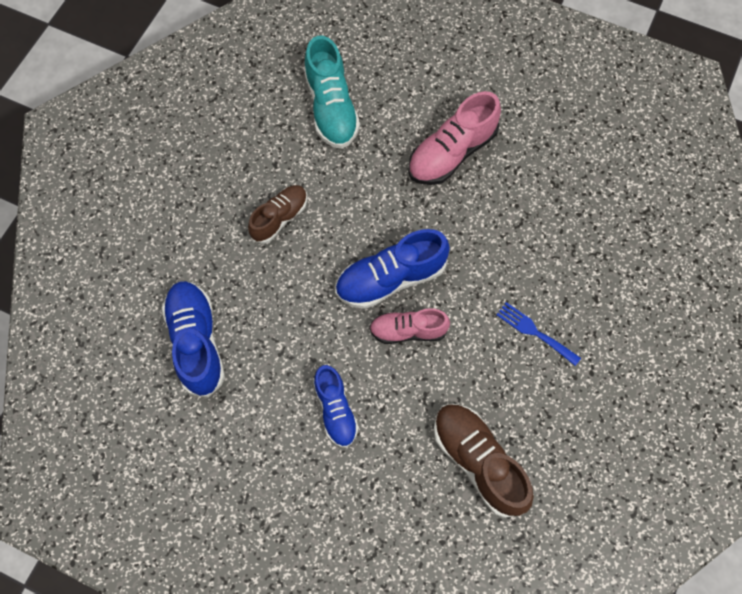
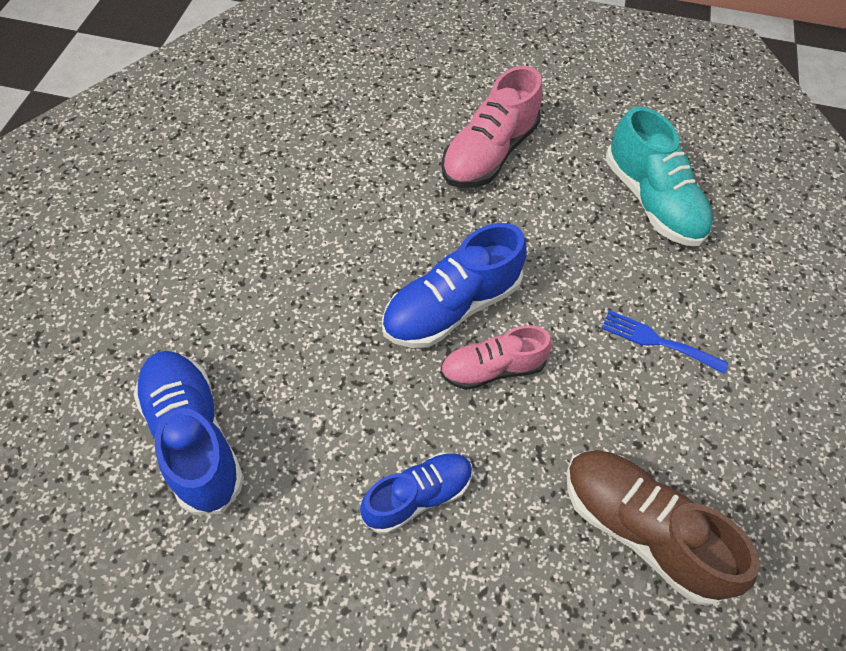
camera: 15 degrees left, 10 degrees down
(280, 218) = (287, 257): brown shoe -> none
(331, 108) = (329, 126): turquoise shoe -> turquoise shoe (652, 201)
(335, 410) = (418, 496): blue shoe -> blue shoe turned 90 degrees counterclockwise

